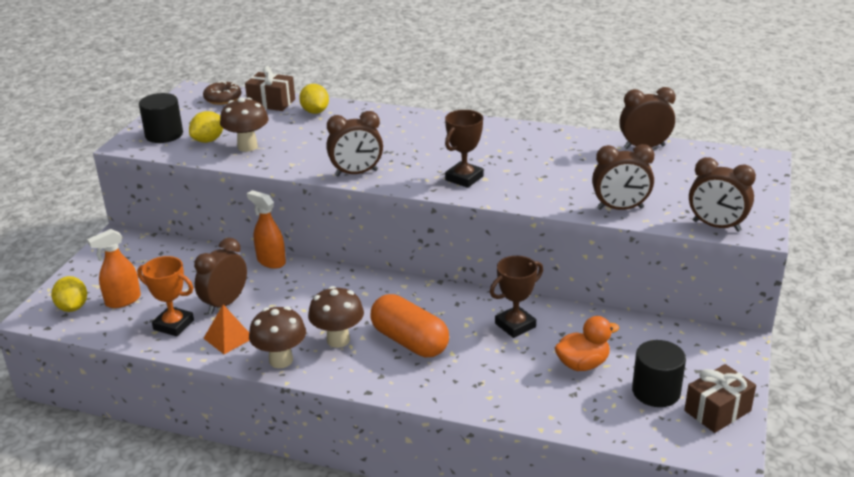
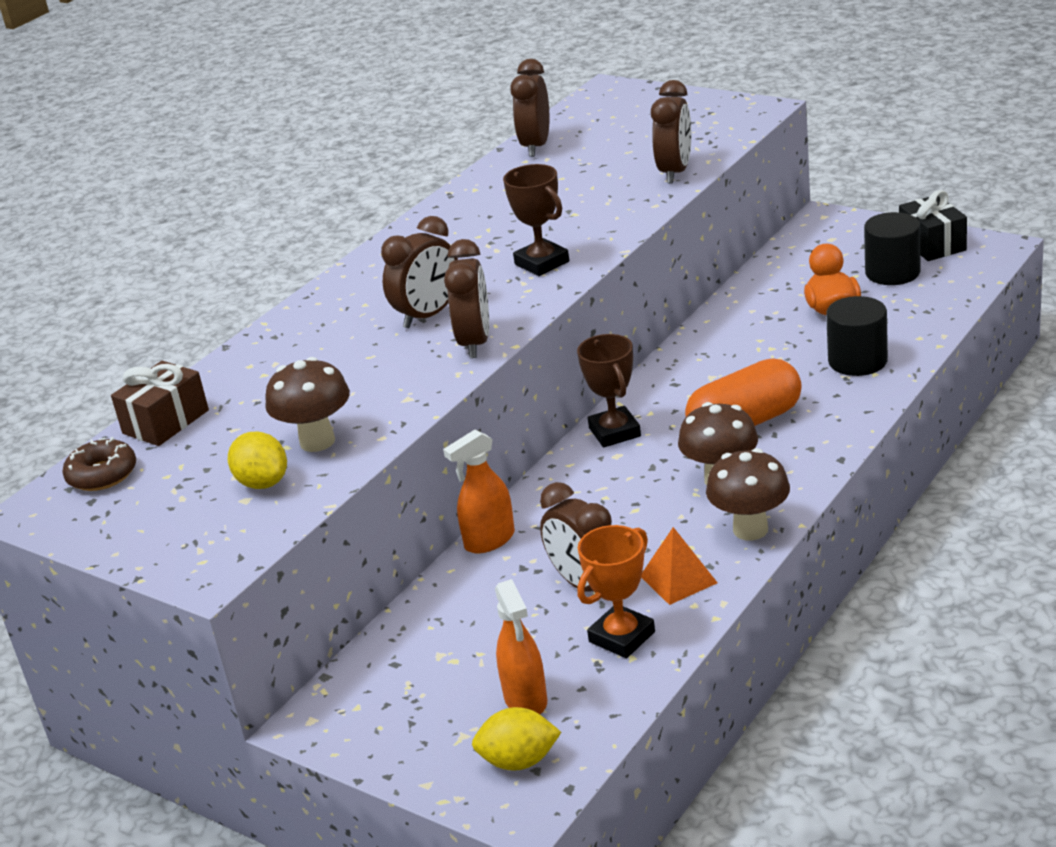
camera: 70 degrees left, 0 degrees up
(164, 135) = (202, 534): black cylinder -> black cylinder (857, 361)
(315, 112) = (238, 379): yellow lemon -> none
(515, 325) = (740, 346): brown trophy -> brown trophy (614, 432)
(716, 226) = (740, 126): brown clock -> brown clock (428, 315)
(717, 411) = (932, 244): brown gift -> black gift

